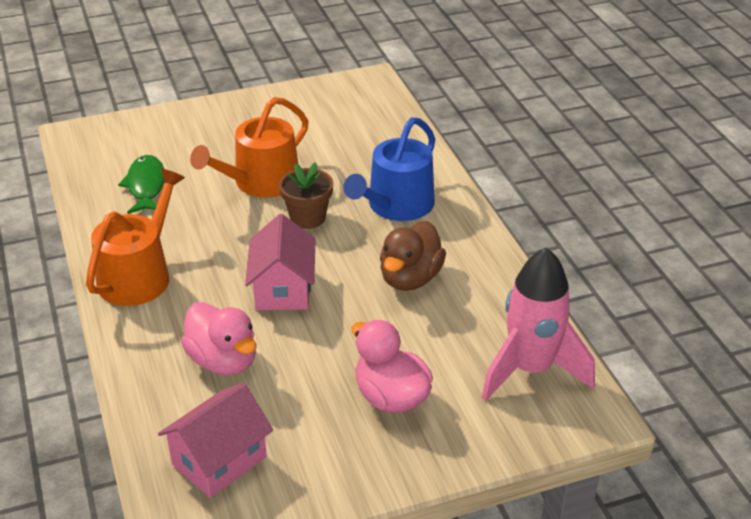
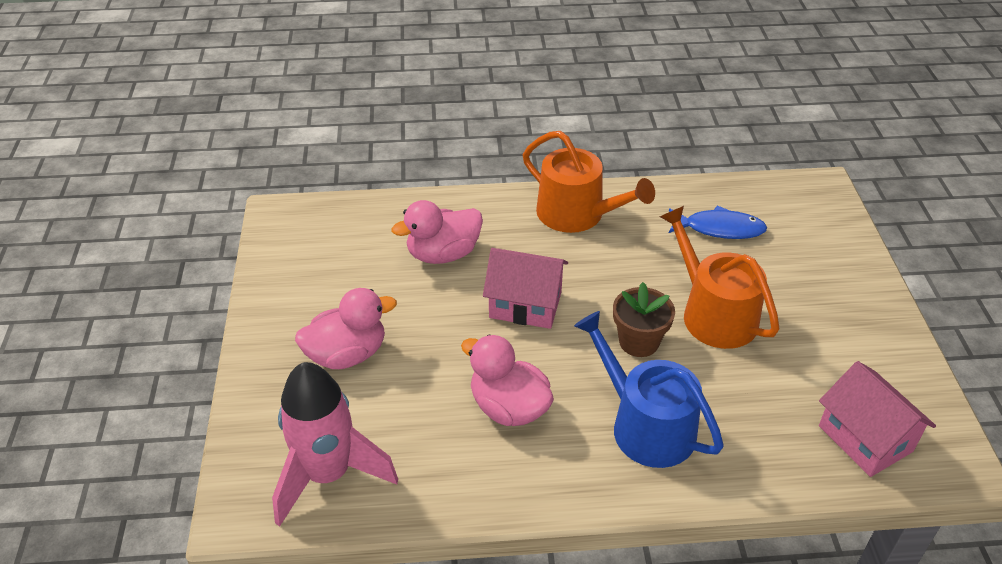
camera: 105 degrees right, 5 degrees up
(146, 186) = (719, 228): green fish -> blue fish
(219, 460) = (333, 239): pink house -> pink house (865, 438)
(410, 278) = (509, 407): brown duck -> pink duck

